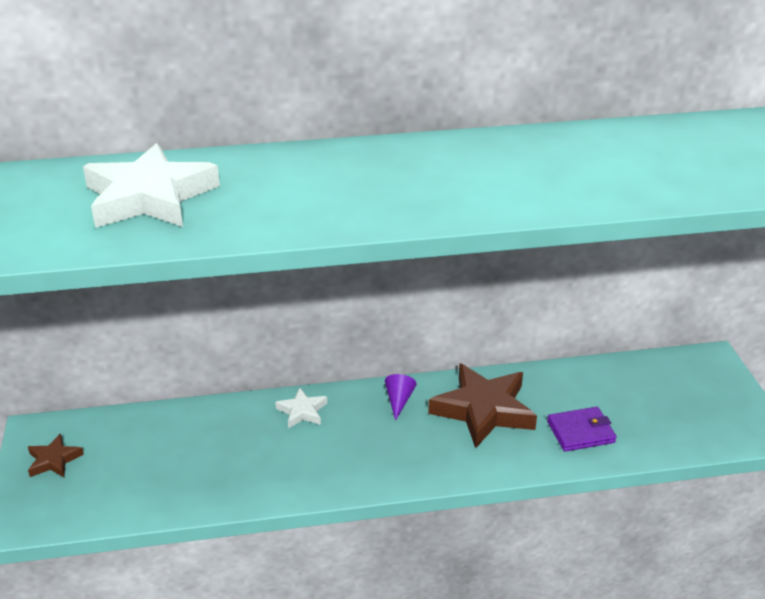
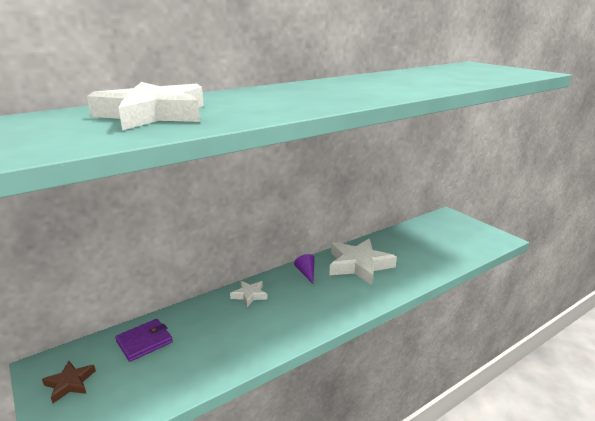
camera: 25 degrees left, 10 degrees down
(483, 410) = (359, 265): brown star -> white star
(580, 432) = (419, 261): purple wallet -> purple wallet (144, 342)

